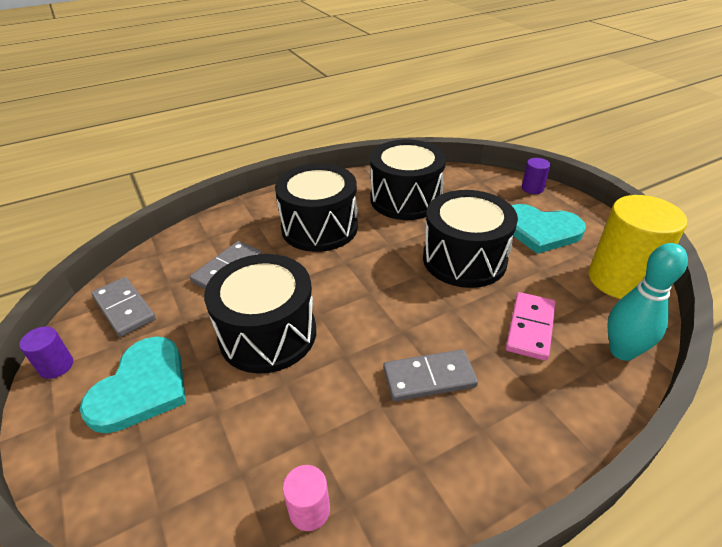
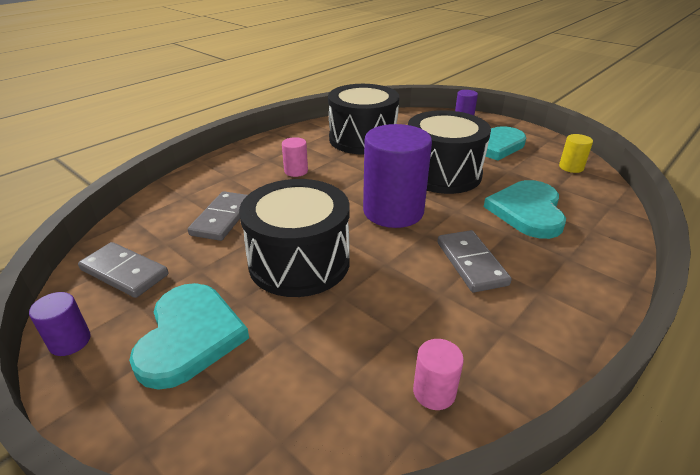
camera: 20 degrees left, 5 degrees down
(319, 227) = (296, 171): black drum -> pink cylinder
(386, 296) = (393, 211): none -> purple cylinder
(429, 377) = (471, 263): grey domino -> grey domino turned 75 degrees counterclockwise
(530, 328) = (527, 211): pink domino -> turquoise heart
(620, 280) = (571, 167): yellow cylinder -> yellow cylinder, size x0.45
(622, 351) = (605, 213): turquoise bowling pin -> none

